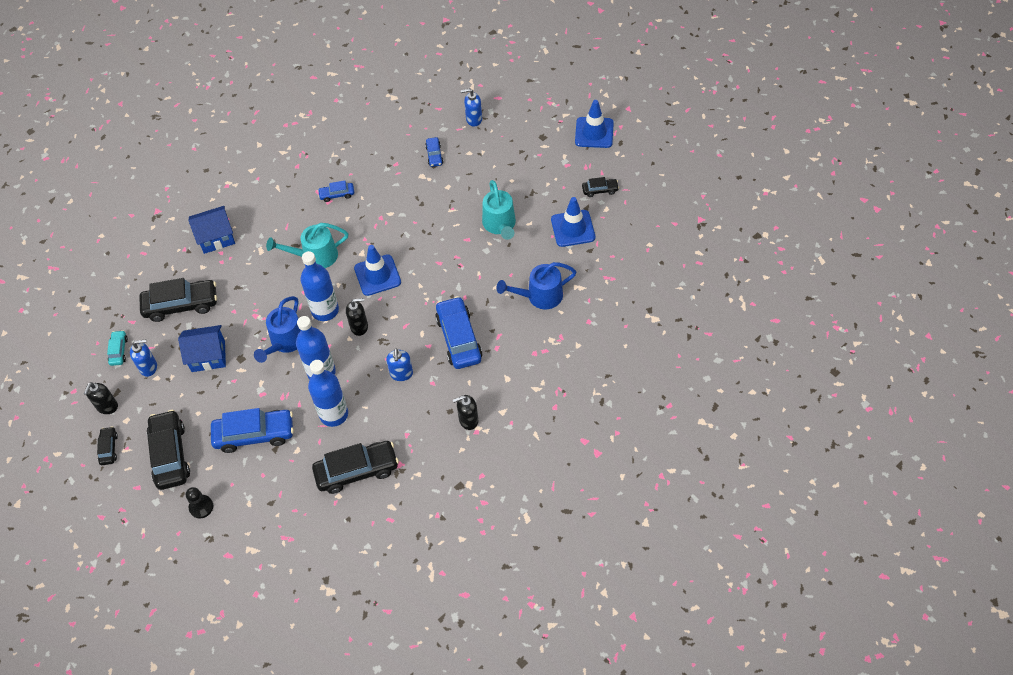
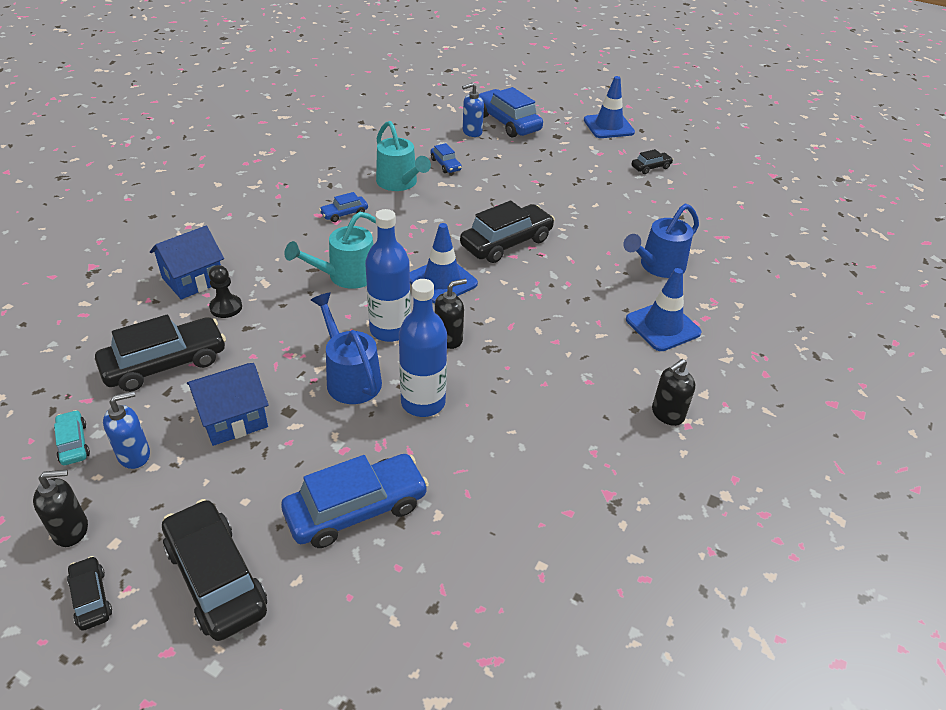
camera: 25 degrees left, 15 degrees down
(107, 406) = (71, 530): black soap dispenser -> black soap dispenser turned 105 degrees counterclockwise
(201, 507) = (307, 652): black pawn -> black pawn (226, 307)
(285, 342) = (350, 377): blue watering can -> blue watering can turned 150 degrees clockwise
(334, 414) = (470, 451): blue bottle -> none
(357, 471) = (550, 520): black car -> black car (506, 243)
(401, 374) = (539, 380): blue soap dispenser -> none
(459, 338) = (590, 326): blue car -> blue car (507, 122)
(500, 225) = (563, 211): turquoise watering can -> turquoise watering can (400, 183)
(573, 228) = (647, 202): blue traffic cone -> blue traffic cone (662, 326)

